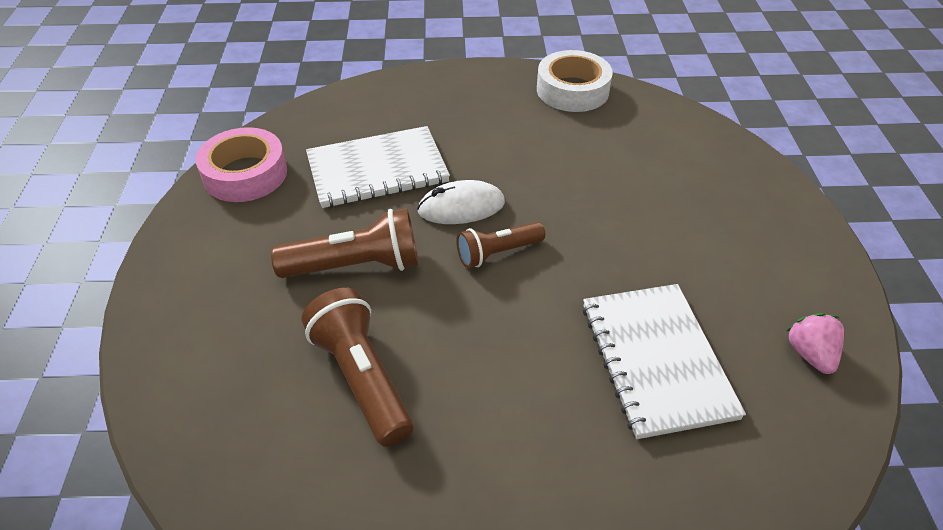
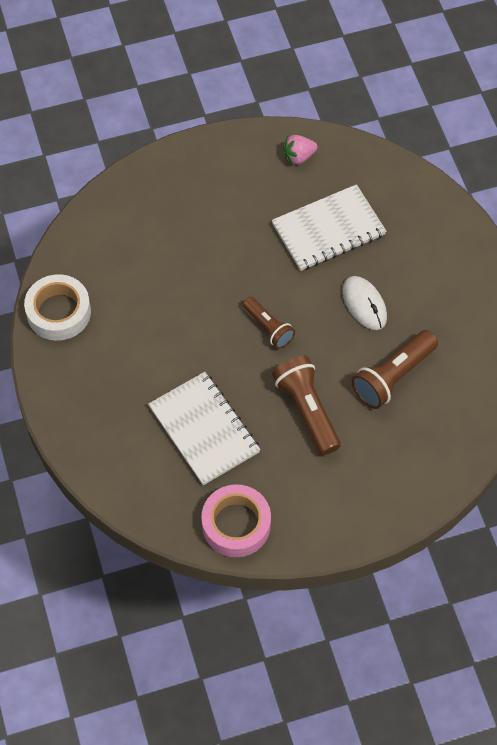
camera: 105 degrees left, 15 degrees up
(461, 207) = (229, 360): white mouse -> white mouse (364, 304)

